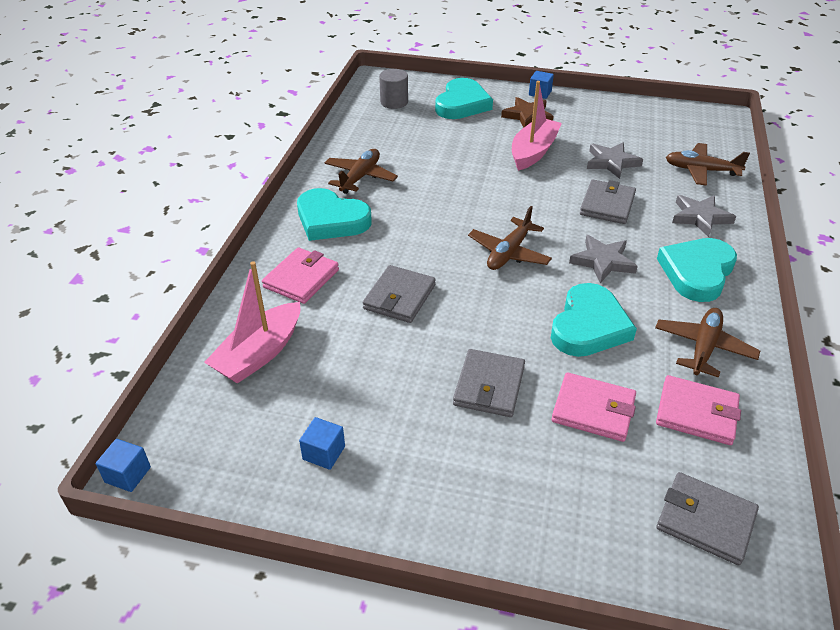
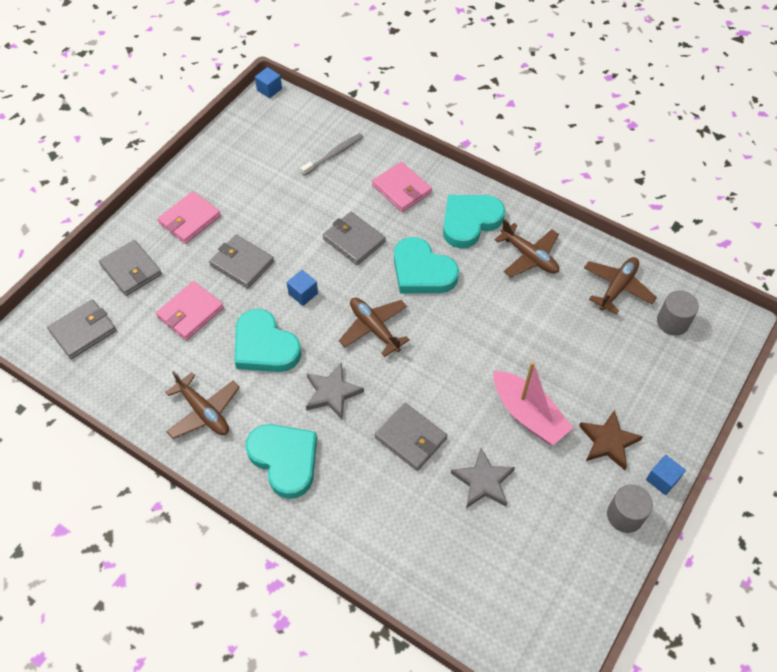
camera: 110 degrees right, 15 degrees up
(259, 354) = (334, 154): pink boat -> grey toothbrush
(324, 453) = (237, 169): blue cube -> blue cube (303, 294)
(462, 104) = (653, 386): turquoise heart -> turquoise heart (422, 271)
(573, 509) = (131, 270): none -> grey wallet
(581, 103) = (625, 515): none -> grey cylinder
(696, 413) = (153, 371): pink wallet -> pink wallet (190, 219)
(700, 217) = (357, 512): grey star -> none
(701, 170) = (436, 567): brown plane -> brown plane (617, 288)

